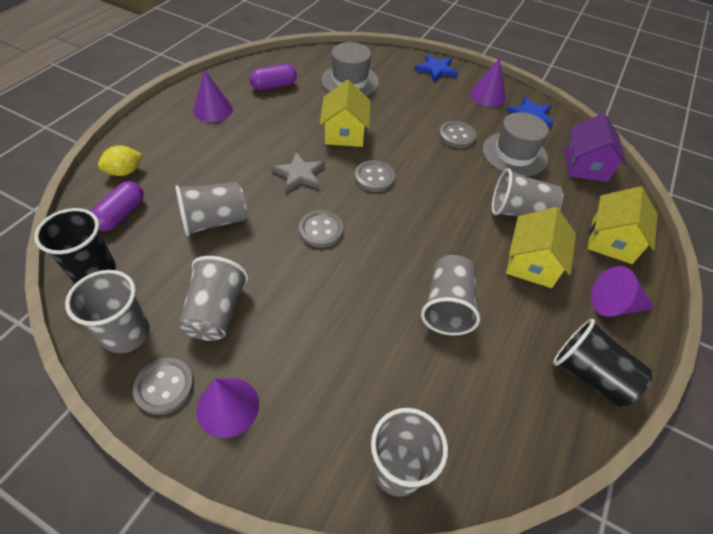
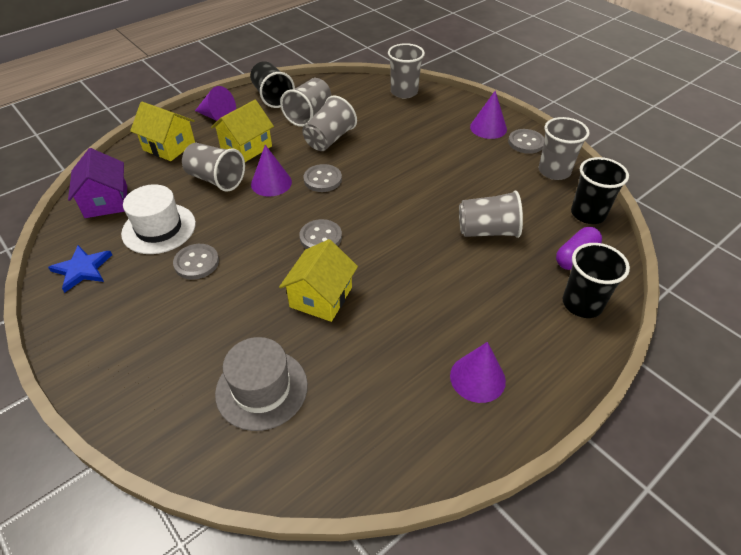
camera: 155 degrees left, 5 degrees down
(125, 172) = (582, 304): yellow lemon -> black cup
(216, 312) = (491, 169): grey cup -> grey cup (308, 114)
(274, 86) = (379, 407): purple capsule -> none
(299, 174) = (394, 258): grey star -> none
(321, 230) = (395, 203): grey button -> grey button (322, 179)
(436, 70) = (116, 381): blue star -> none
(487, 96) = (98, 311): purple cone -> purple cone (271, 183)
(514, 154) = (159, 228): grey hat -> white hat
(585, 166) = (106, 201): purple house -> purple house turned 45 degrees counterclockwise
(611, 240) = (169, 146): yellow house -> yellow house turned 75 degrees clockwise

